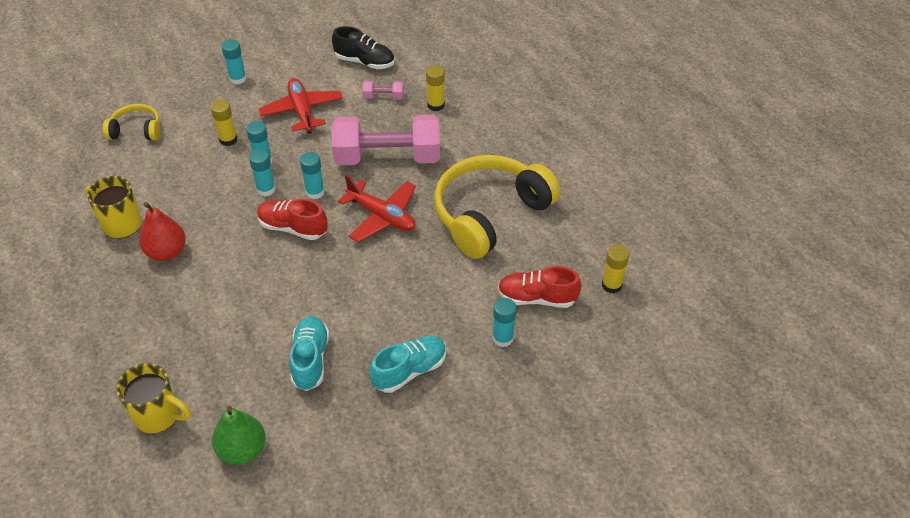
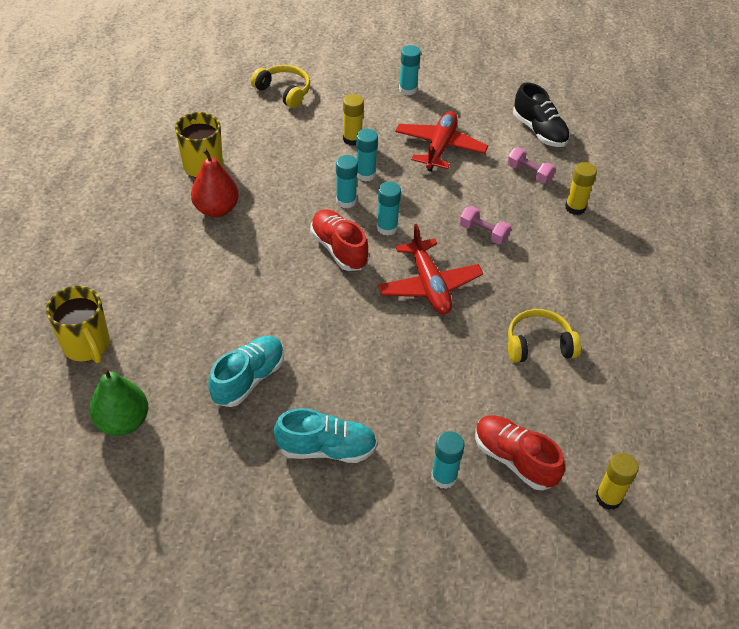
camera: 35 degrees right, 0 degrees up
(388, 157) = (483, 233): pink dumbbell -> pink dumbbell, size x0.40
(489, 214) = (538, 344): yellow headphones -> yellow headphones, size x0.49

